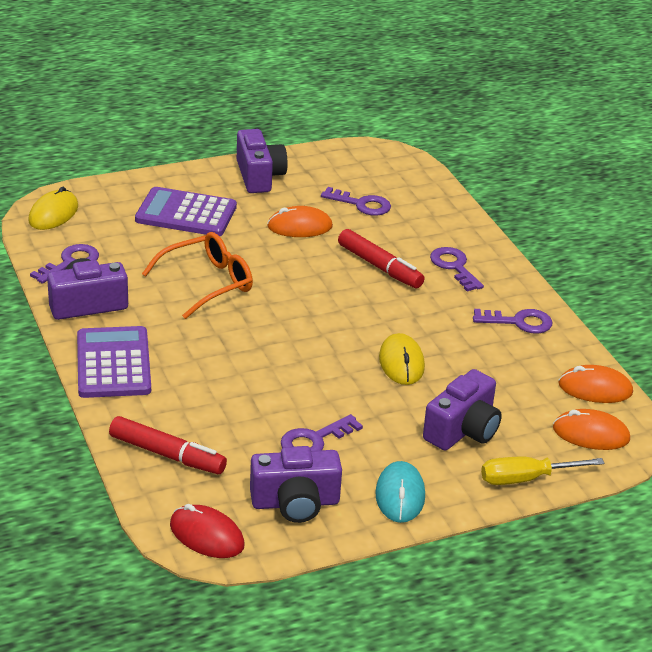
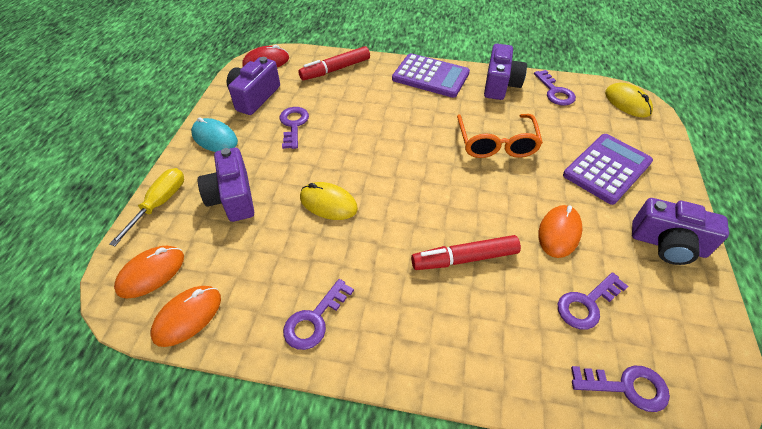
camera: 125 degrees right, 15 degrees up
(454, 267) = (433, 321): purple key -> purple key (626, 387)

